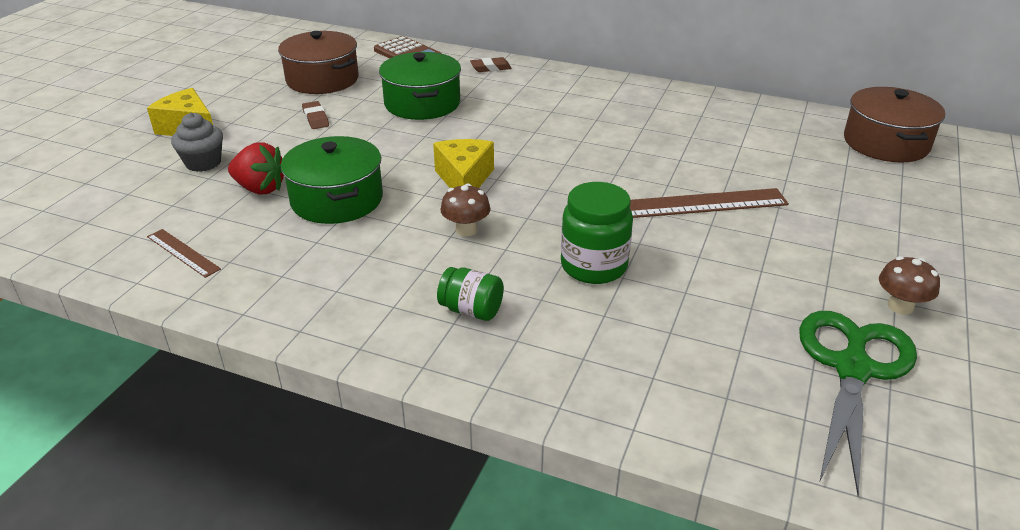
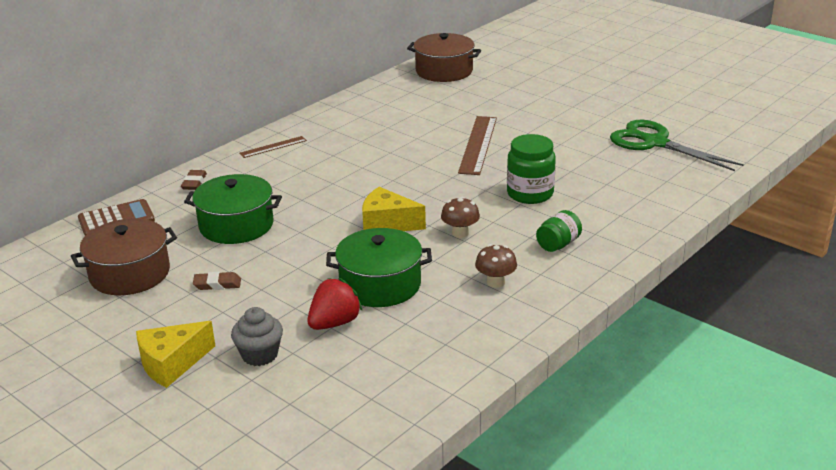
camera: 70 degrees left, 5 degrees down
(183, 252) = (419, 368): brown ruler -> brown ruler (273, 147)
(900, 306) = (610, 116): brown mushroom -> brown mushroom (495, 282)

